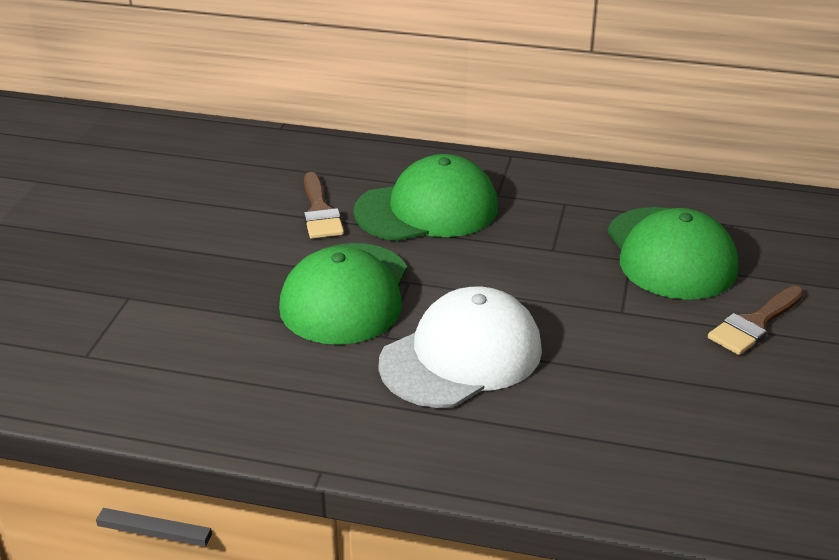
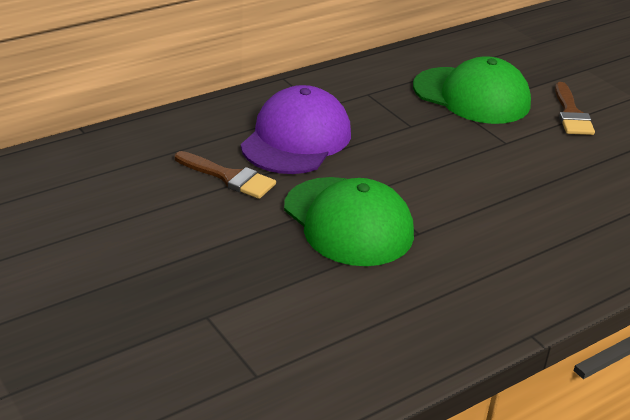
camera: 50 degrees left, 0 degrees up
(427, 209) = (296, 139): green cap -> purple cap
(461, 356) = (478, 218): white cap -> none

